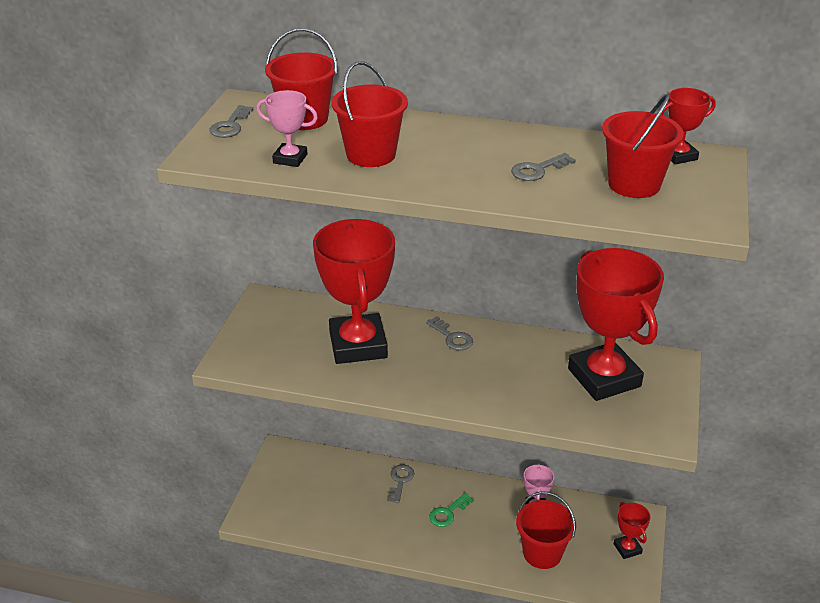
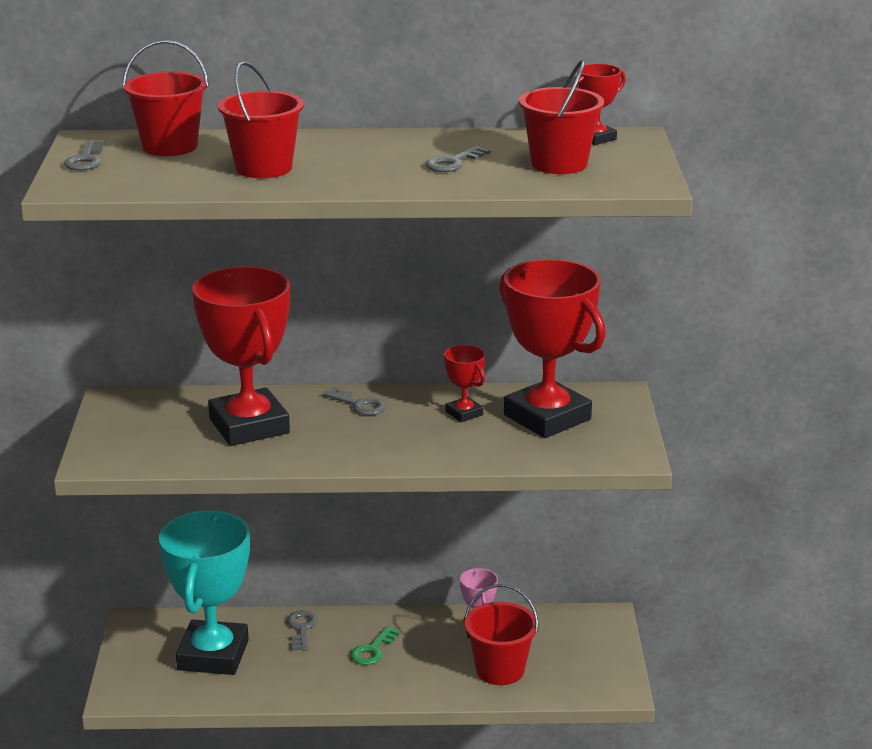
camera: 15 degrees left, 10 degrees down
(290, 159) = (173, 180): pink trophy -> none
(328, 493) = (213, 655): none -> turquoise trophy
(627, 548) = (599, 649): red trophy -> red trophy (464, 413)

